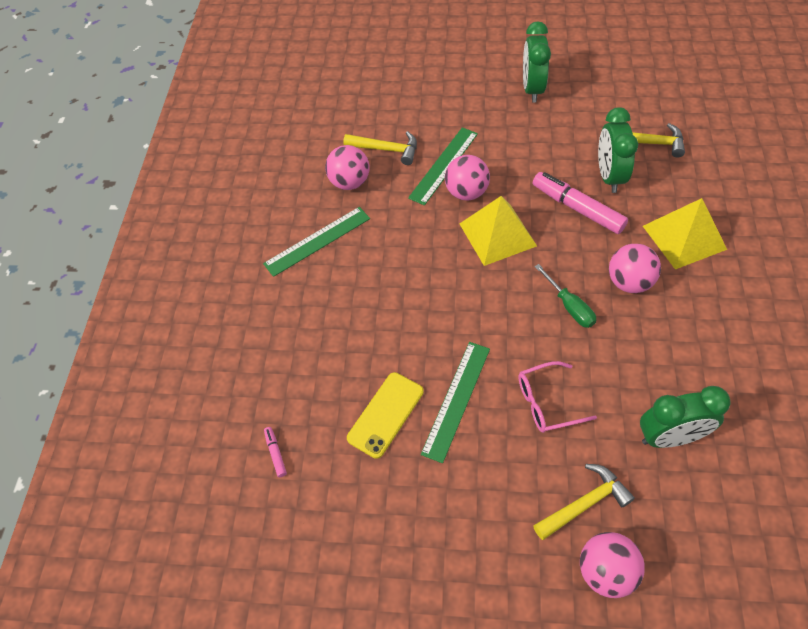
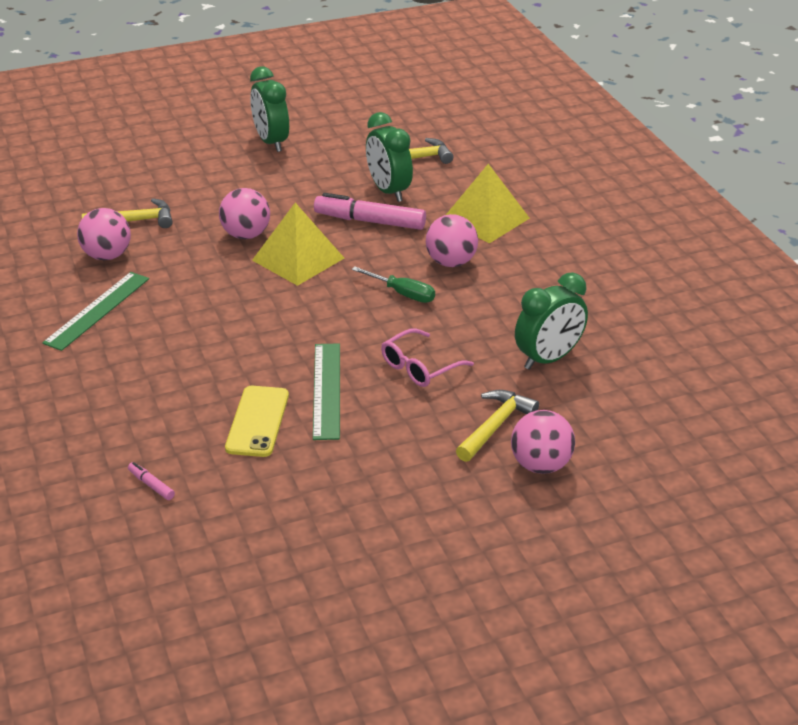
camera: 30 degrees left, 20 degrees down
(443, 165) = (208, 219): green ruler -> none

